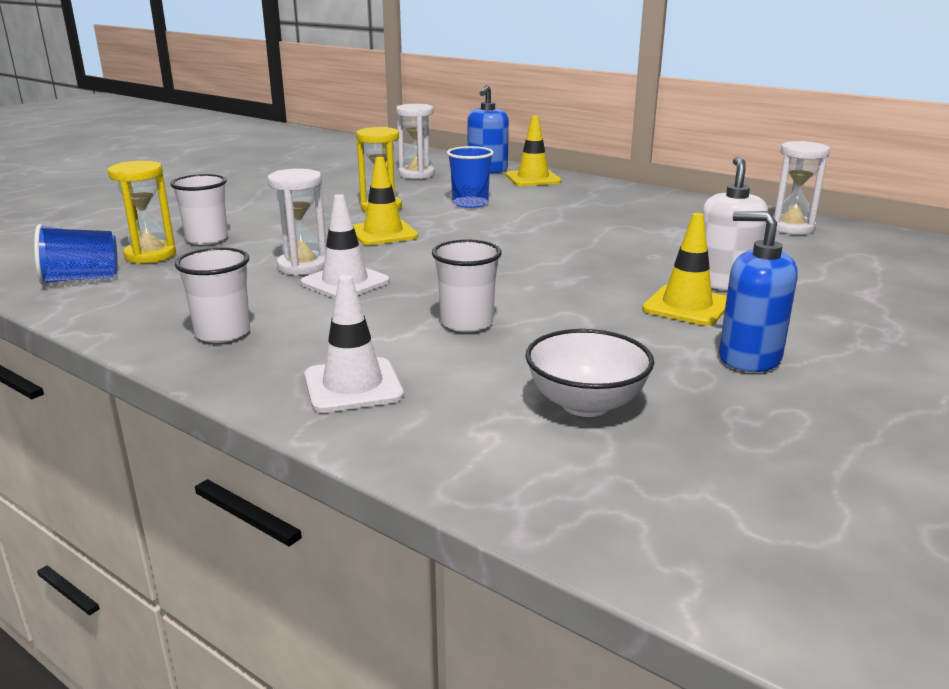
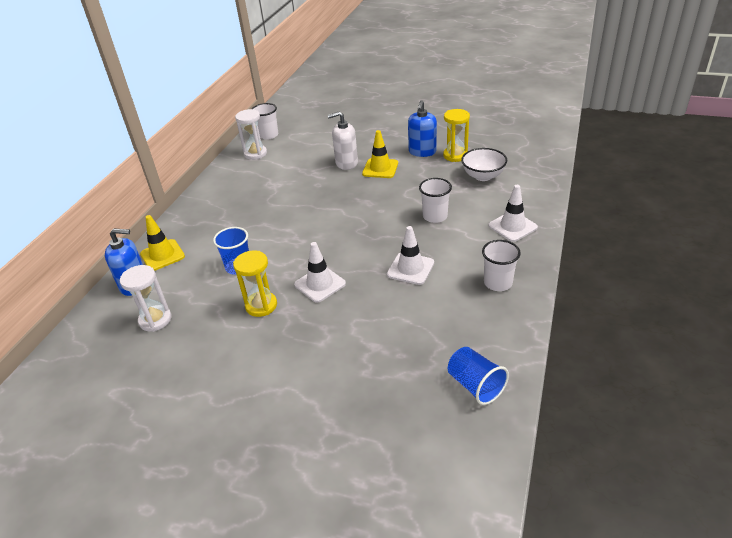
camera: 105 degrees left, 15 degrees up
(150, 255) = (415, 377): yellow hourglass -> yellow hourglass (455, 155)
(207, 239) = (369, 365): white cup -> white cup (268, 135)
(303, 266) = (396, 294): white hourglass -> none
(383, 233) = (320, 284): yellow traffic cone -> white traffic cone

